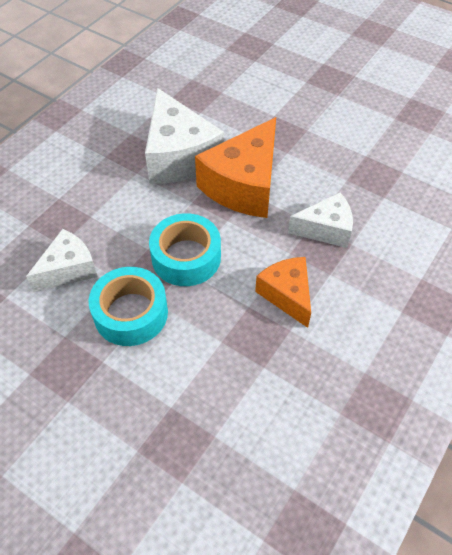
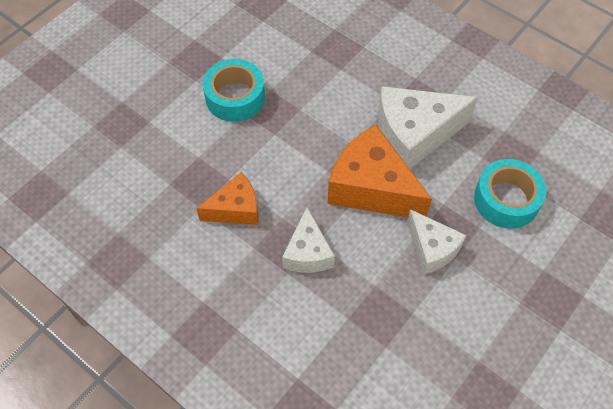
camera: 95 degrees right, 5 degrees up
(68, 269) = (284, 57): white cheese -> white cheese (432, 249)
(186, 257) = (287, 136): turquoise tape -> turquoise tape (506, 200)

